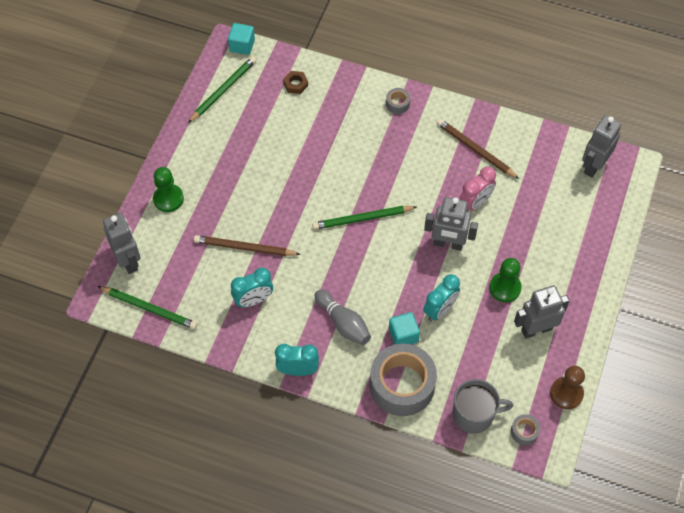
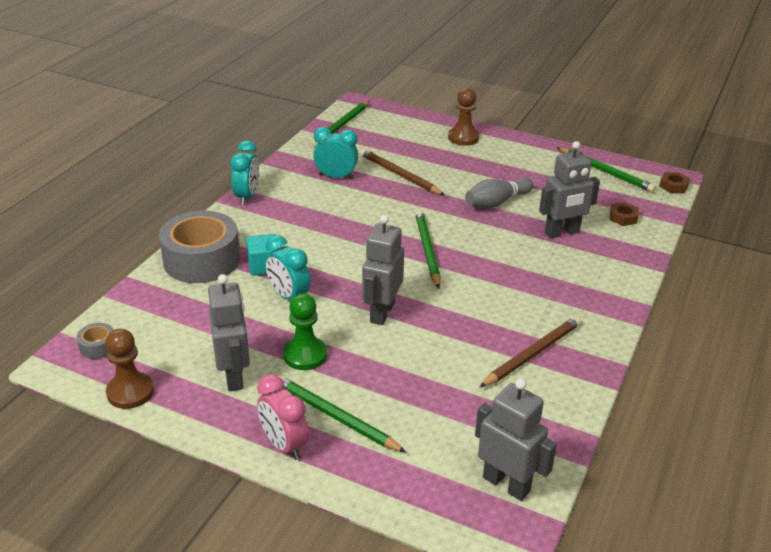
camera: 95 degrees right, 25 degrees down
(128, 260) = (395, 117): grey robot -> grey robot (562, 233)
(168, 199) = (463, 138): green pawn -> brown pawn
(242, 45) = (673, 186): turquoise cube -> brown nut
(244, 248) = (399, 175): brown pencil -> brown pencil turned 60 degrees counterclockwise
(253, 300) = (336, 177): turquoise clock -> turquoise clock turned 120 degrees clockwise
(343, 323) = (292, 227): grey bowling pin -> grey bowling pin (497, 202)
(397, 104) = (605, 291): grey tape -> none
(474, 414) = (140, 308): grey mug -> none
(475, 203) = (443, 344): pink clock -> pink clock (284, 445)
(560, 261) = (335, 417): none -> green pencil

